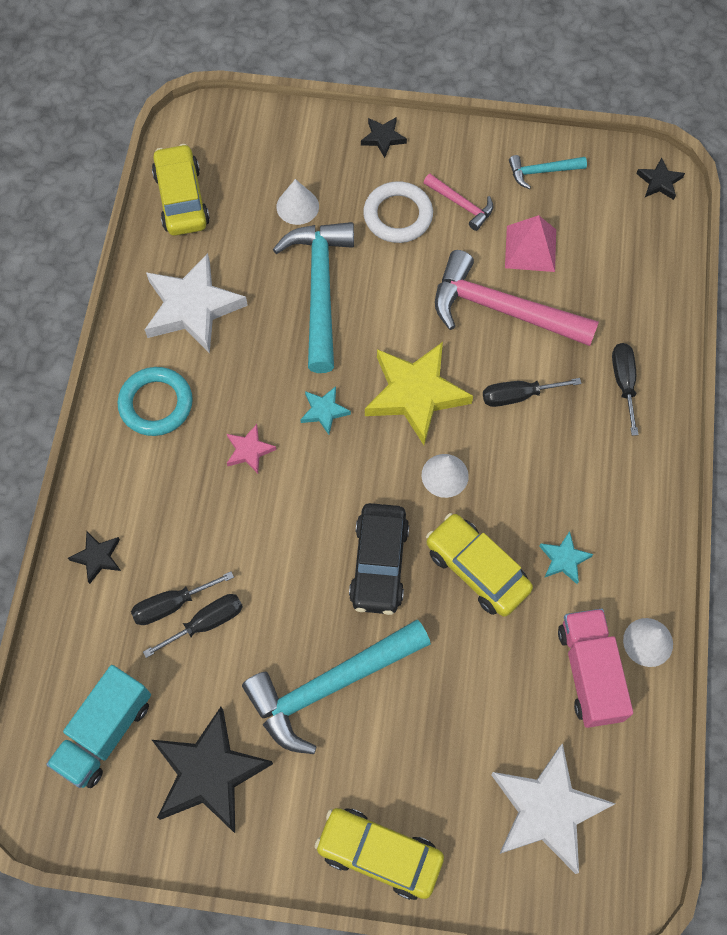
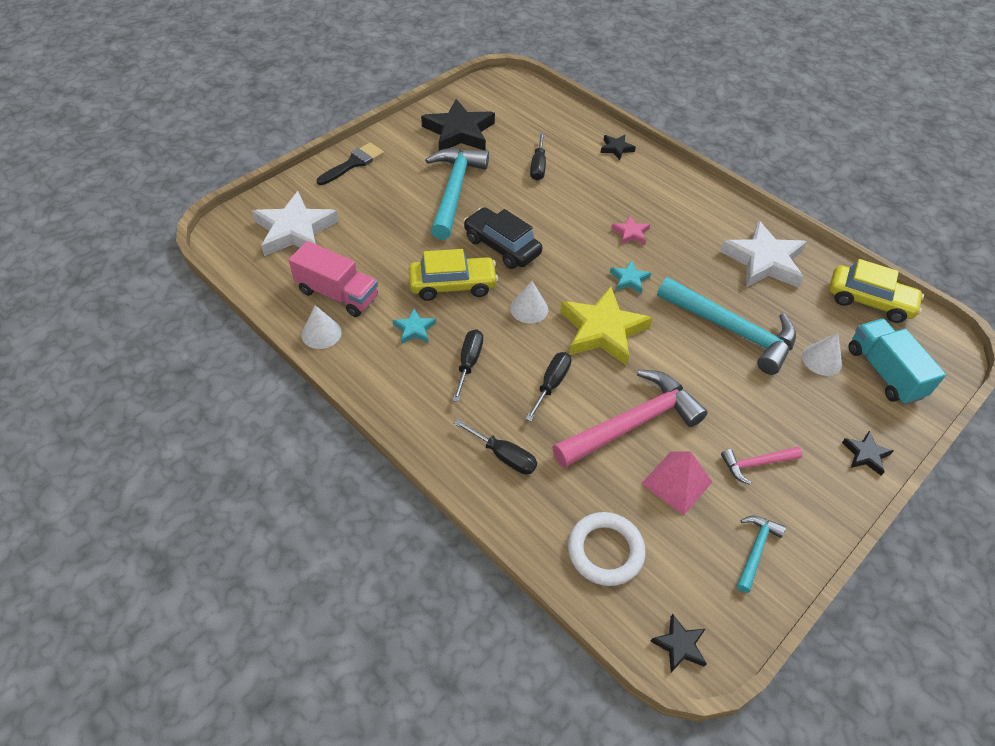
camera: 125 degrees right, 15 degrees down
(105, 733) = (517, 112): turquoise truck -> turquoise truck (884, 372)
(156, 404) = (699, 212): turquoise ring -> none
(171, 605) = (561, 160): black screwdriver -> black screwdriver (469, 363)
(379, 854) = (354, 163): yellow car -> black brush
(398, 215) = (772, 414): white ring -> white ring (605, 551)

